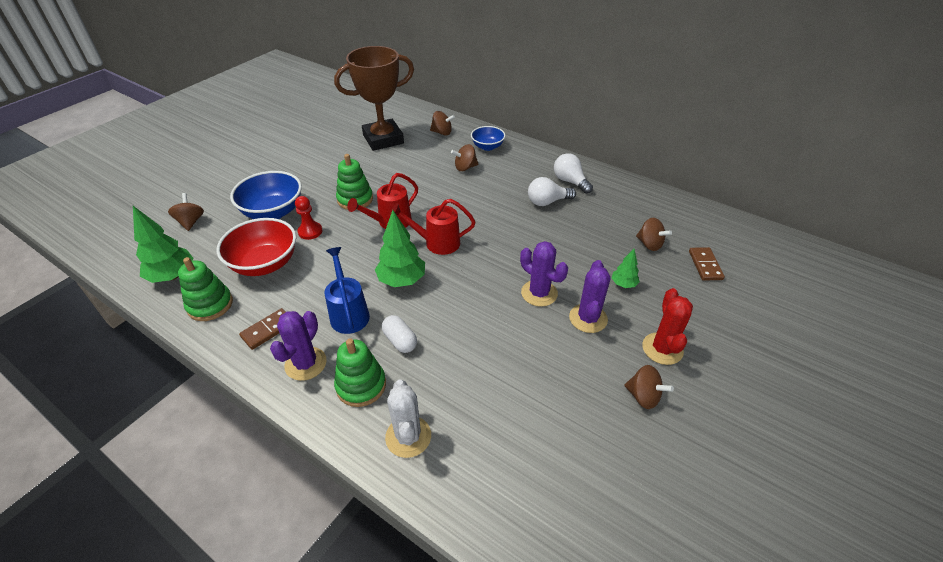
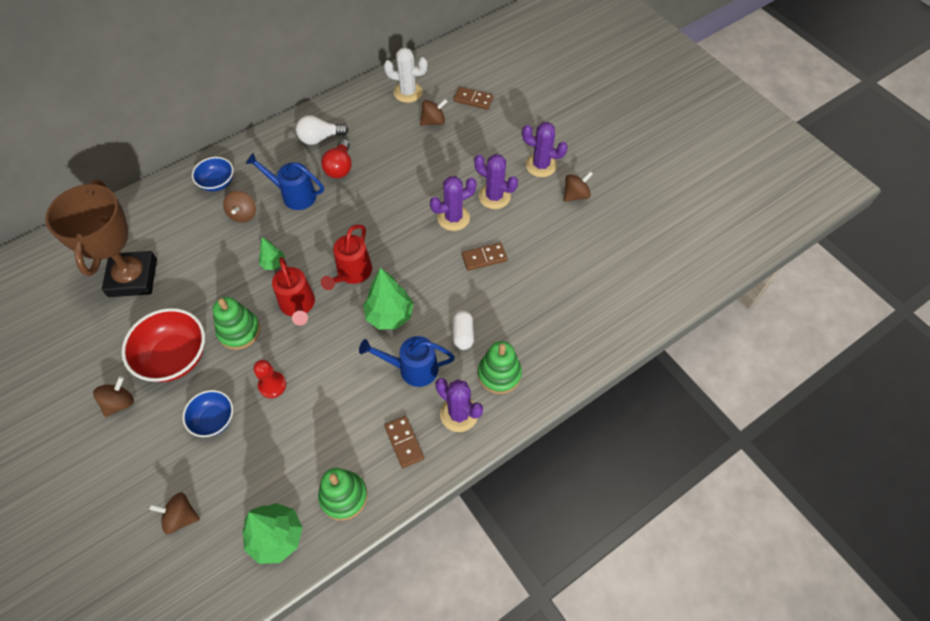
camera: 70 degrees left, 15 degrees up
(265, 264) = (304, 437): red bowl -> red bowl (175, 357)
(273, 212) = (214, 420): blue bowl -> blue bowl, size x0.59
(400, 341) = (463, 334): white capsule -> white capsule turned 75 degrees counterclockwise
(408, 436) = (559, 351): white cactus -> white cactus (408, 92)
(442, 132) = (160, 215): brown spinning top -> brown spinning top (120, 403)
(500, 186) = (294, 195): none -> blue watering can
(502, 332) = (484, 258): none -> brown domino
(547, 202) = (340, 167): white light bulb -> red light bulb
(623, 284) = (469, 159): green tree -> green tree (273, 264)
(662, 349) = (541, 165): red cactus -> purple cactus

